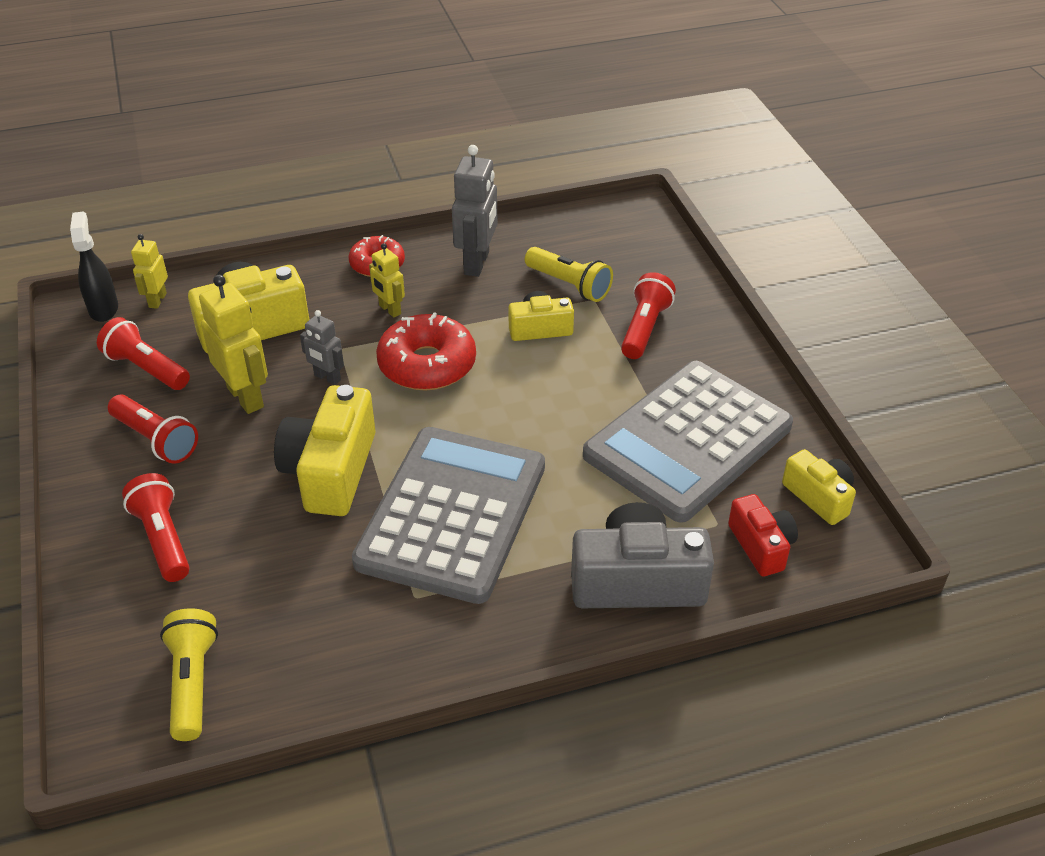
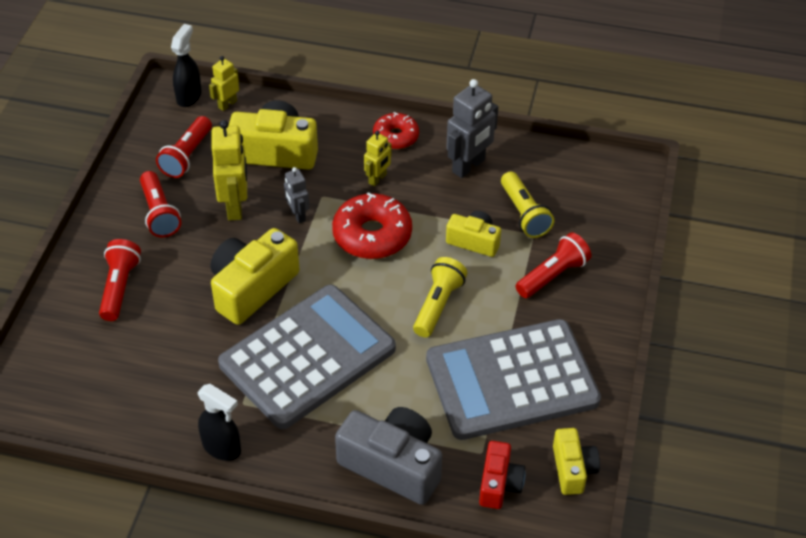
camera: 30 degrees right, 5 degrees up
(146, 368) = (187, 156): red flashlight -> red flashlight turned 135 degrees counterclockwise
(192, 682) = (76, 392): yellow flashlight -> yellow flashlight (438, 305)
(389, 310) = (377, 179): yellow robot -> yellow robot turned 135 degrees counterclockwise
(429, 657) = (222, 448): none -> black spray bottle

